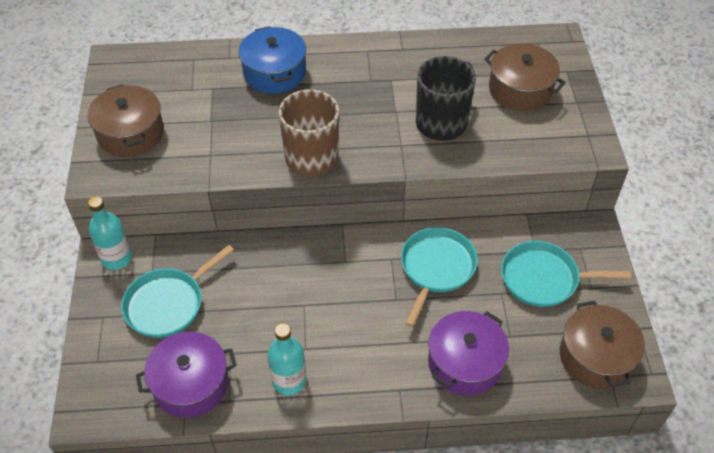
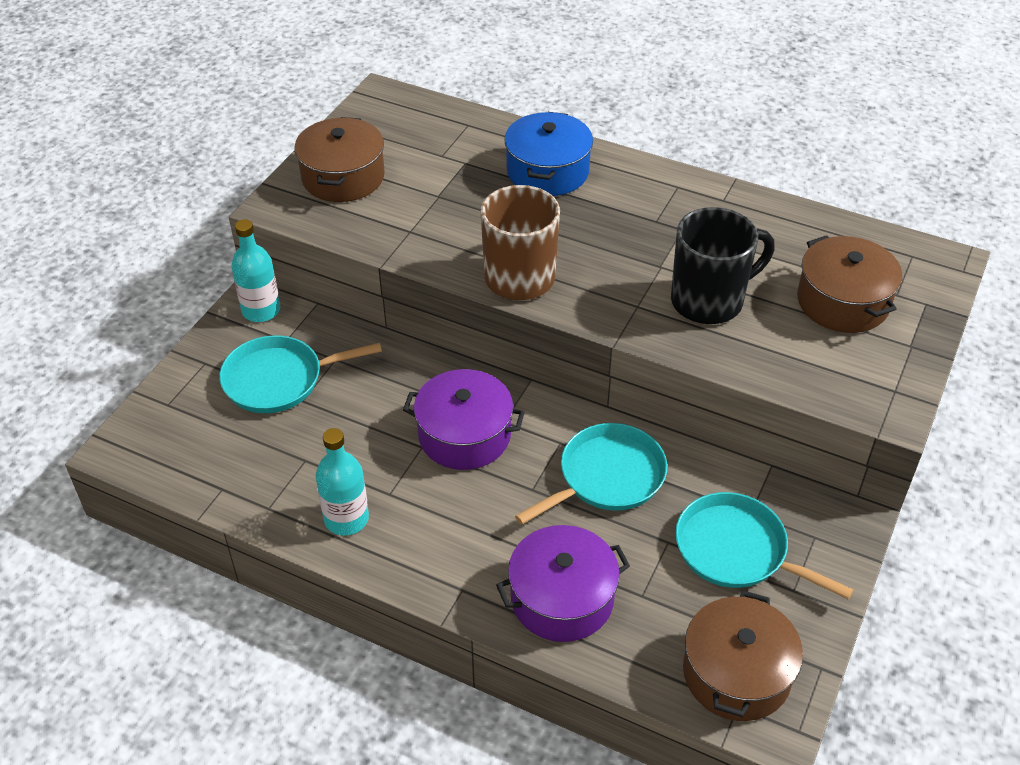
camera: 30 degrees right, 5 degrees down
(191, 384) = (242, 472): purple pot -> purple pot (464, 435)

